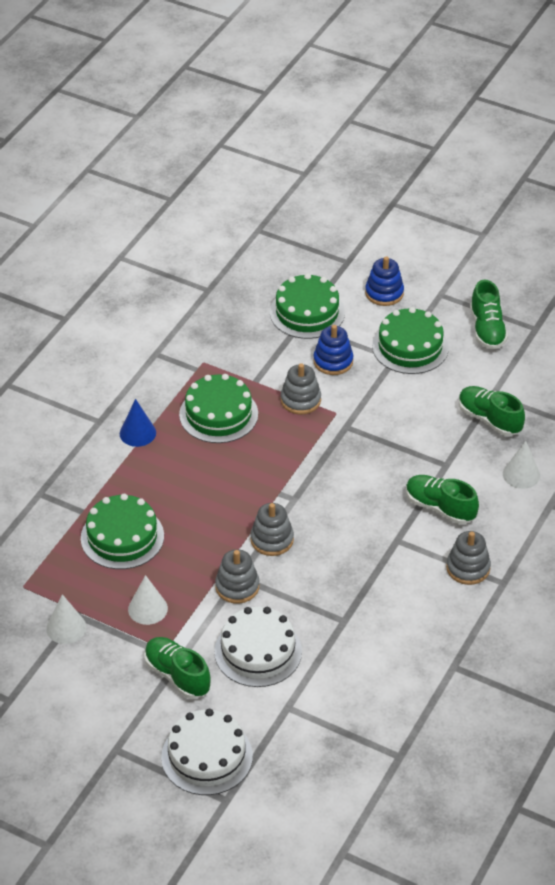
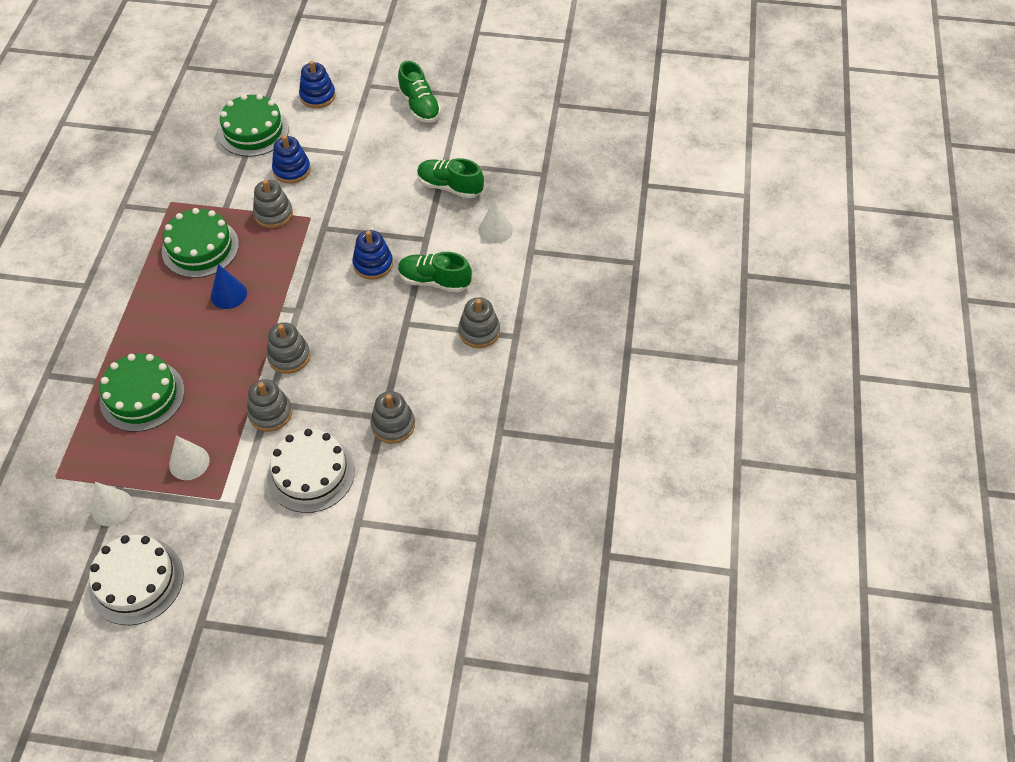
camera: 20 degrees left, 10 degrees up
(137, 433) = (127, 287): blue cone -> blue cone (228, 294)
(177, 675) = (239, 523): green shoe -> none
(207, 756) = (294, 600): white cake -> white cake (136, 581)
(351, 631) = (393, 425): none -> grey stacking toy
(384, 475) = (373, 264): none -> blue stacking toy
(410, 347) = (357, 139): green cake -> none

